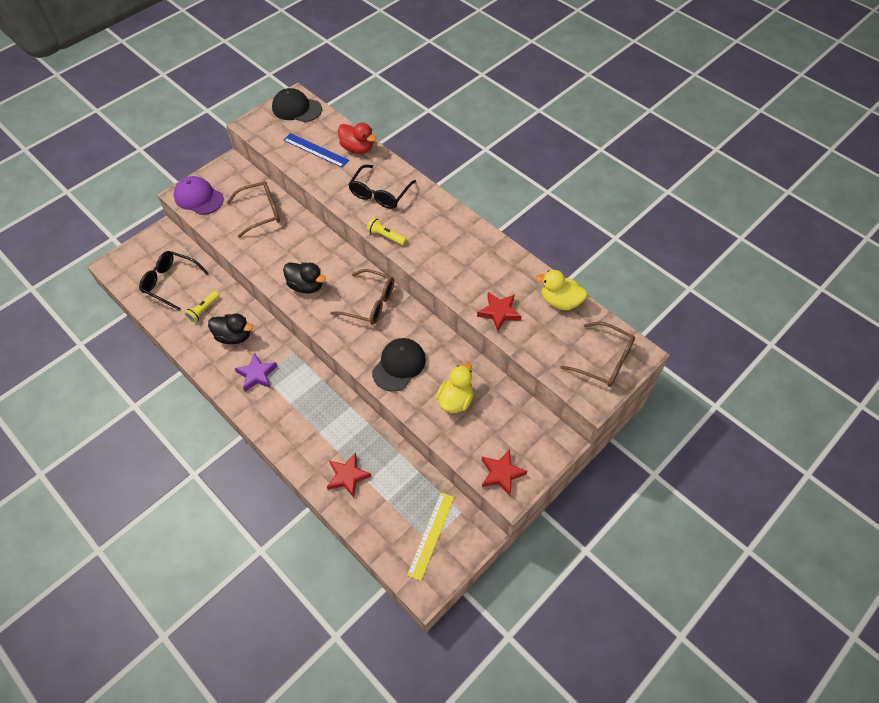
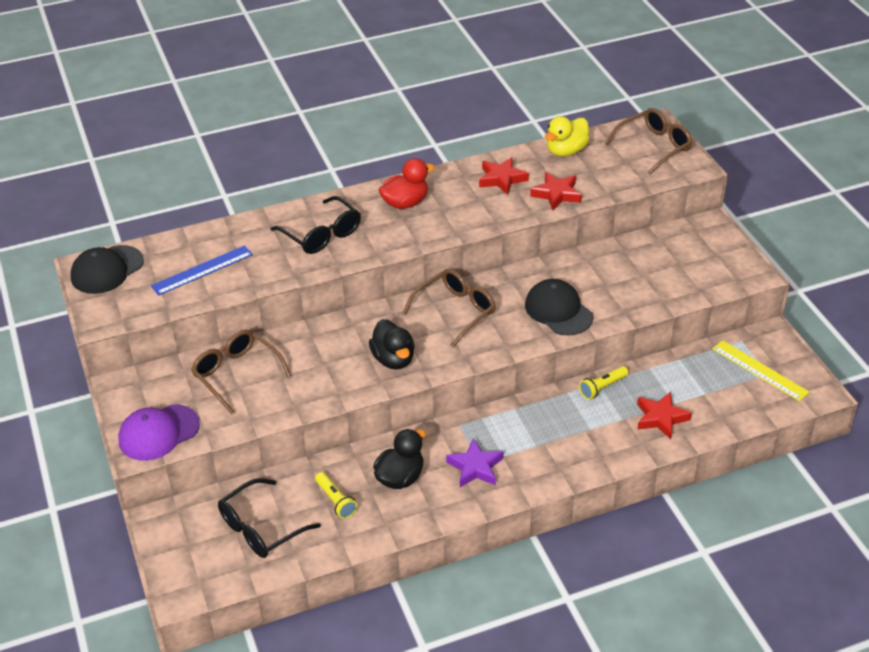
camera: 65 degrees left, 15 degrees down
(261, 212) = (236, 374): brown glasses -> brown glasses turned 45 degrees counterclockwise
(306, 286) = (393, 359): black duck -> black duck turned 105 degrees clockwise
(357, 148) = (229, 234): red duck -> red duck (405, 203)
(386, 236) = (394, 246): yellow flashlight -> yellow flashlight (602, 387)
(455, 400) = (626, 281): yellow duck -> none
(501, 473) = (730, 273): red star -> red star (501, 179)

